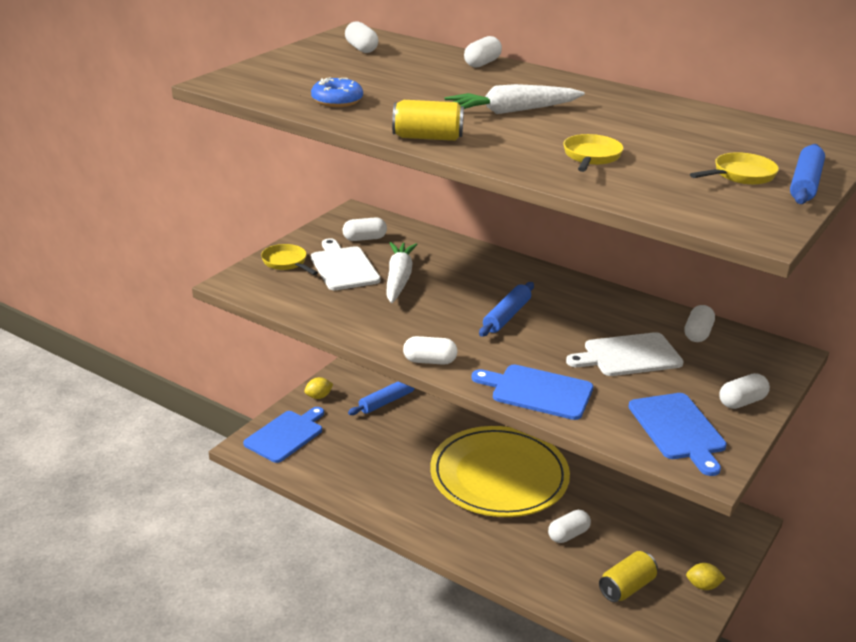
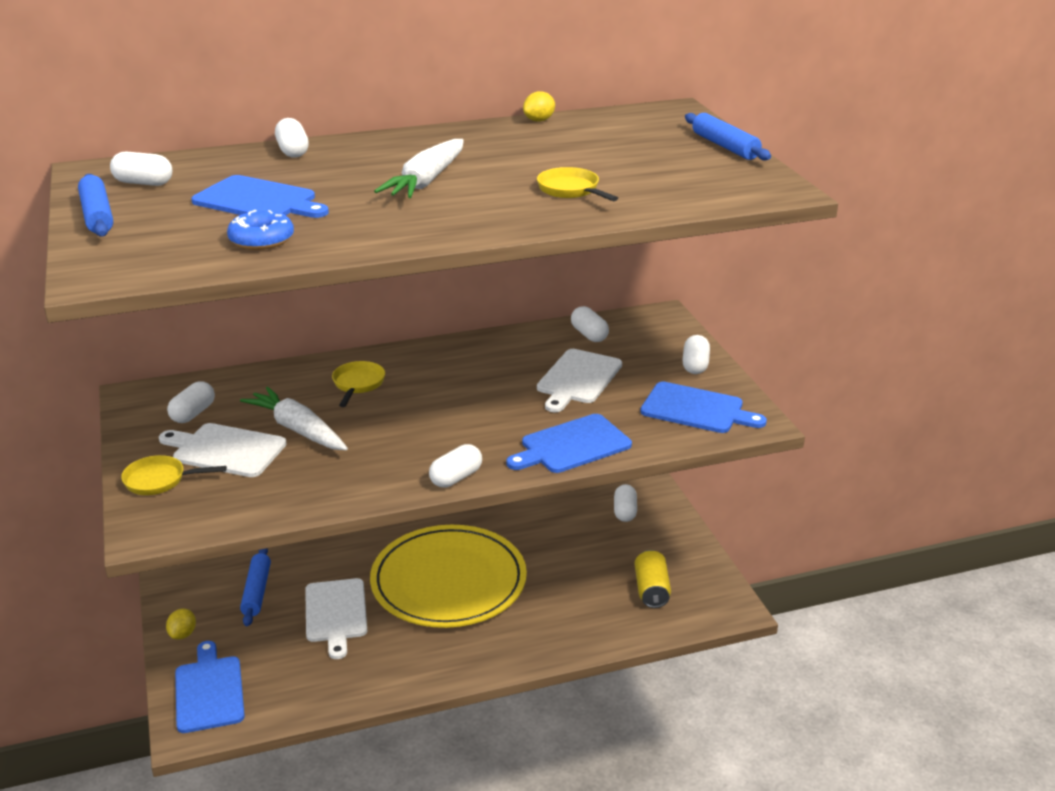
camera: 50 degrees left, 0 degrees up
(391, 81) = (258, 200): none -> blue cutting board
(407, 445) = (336, 613): none -> white cutting board
(427, 137) = (424, 233): yellow can -> none
(507, 316) = (443, 404): blue rolling pin -> blue rolling pin (97, 215)
(568, 535) = (562, 585): white capsule -> white capsule (625, 512)
(703, 586) = (690, 550): yellow lemon -> yellow lemon (539, 120)
(740, 175) = (682, 158): yellow pan -> yellow pan (358, 384)

